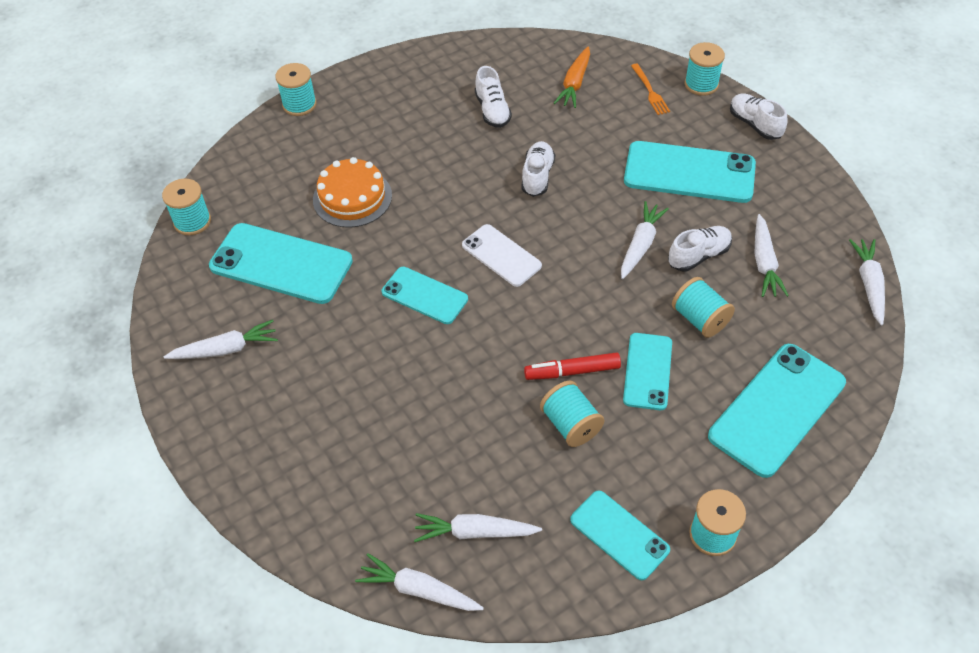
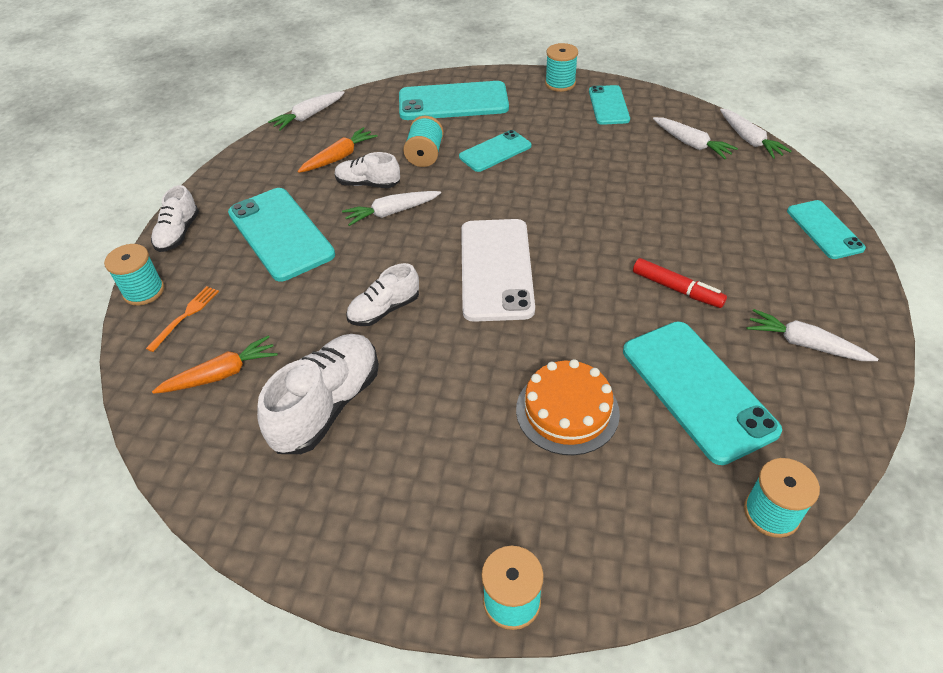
camera: 135 degrees left, 5 degrees down
(424, 295) = (589, 279): turquoise phone -> turquoise phone (824, 229)
(492, 110) = (328, 405): white shoe -> white shoe, size x1.66
(501, 255) = (496, 269): white phone -> white phone, size x1.67
(570, 424) = (576, 155): turquoise spool -> none
(572, 371) = (540, 176): red marker -> red marker (677, 289)
(764, 263) = (339, 157): white carrot -> orange carrot

